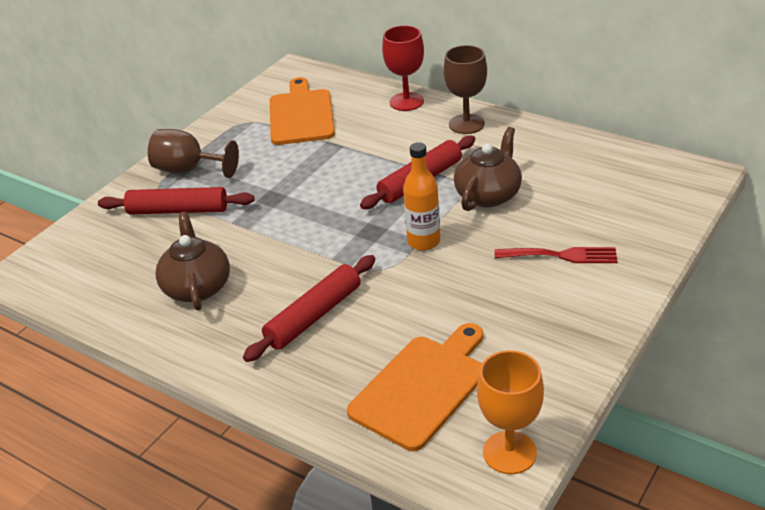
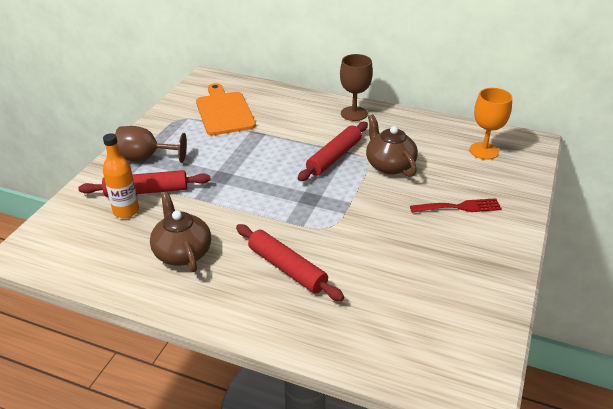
camera: 15 degrees left, 0 degrees up
(314, 316) = (287, 268): red rolling pin -> red rolling pin turned 75 degrees counterclockwise
(406, 102) = (303, 99): red goblet -> none
(422, 387) = (393, 318): orange cutting board -> none
(423, 242) = (353, 203): orange bottle -> orange bottle (126, 211)
(488, 195) = (389, 165): brown teapot -> brown teapot turned 45 degrees counterclockwise
(509, 452) = (479, 364): orange goblet -> orange goblet (484, 151)

